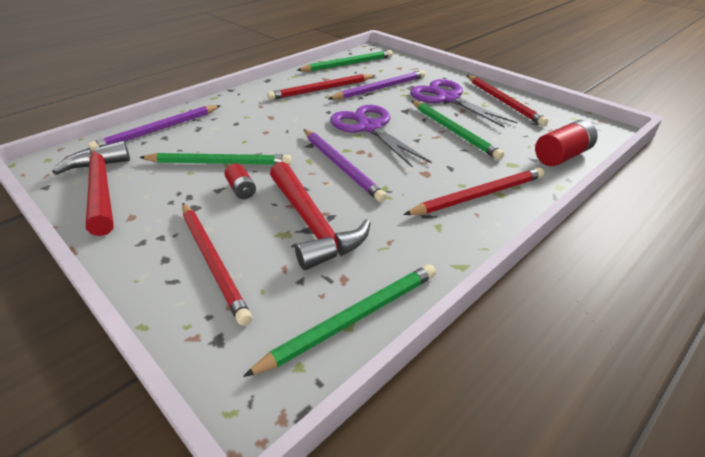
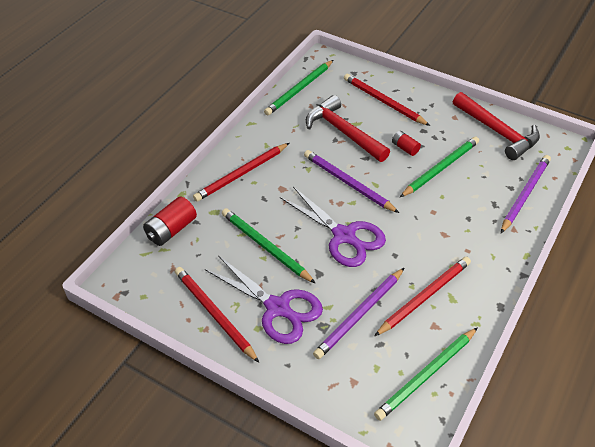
camera: 165 degrees right, 10 degrees up
(219, 163) = (440, 168): green pencil -> green pencil turned 150 degrees clockwise

